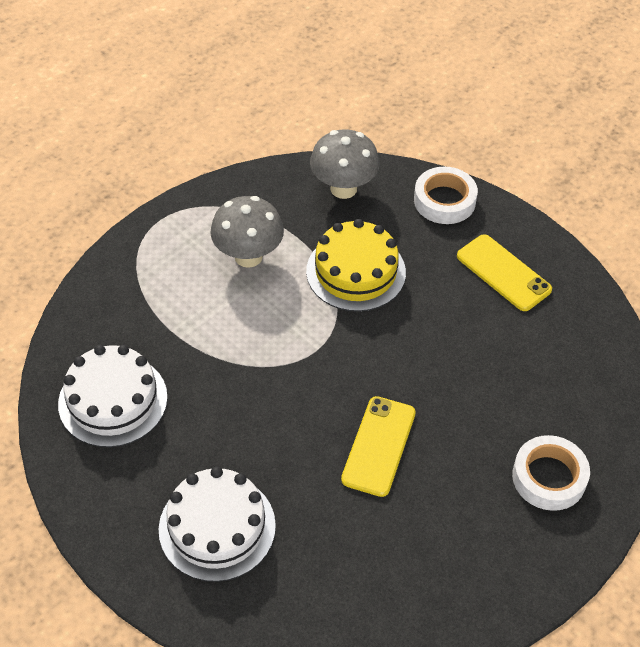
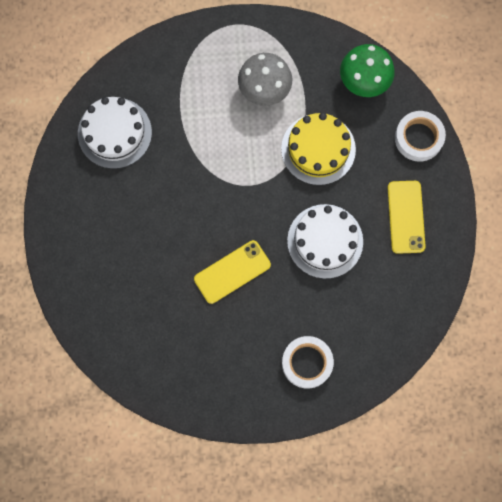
camera: 40 degrees right, 25 degrees up
(217, 527) = (110, 252): white cake -> white cake (325, 241)
(343, 188) = (364, 82): grey mushroom -> green mushroom

